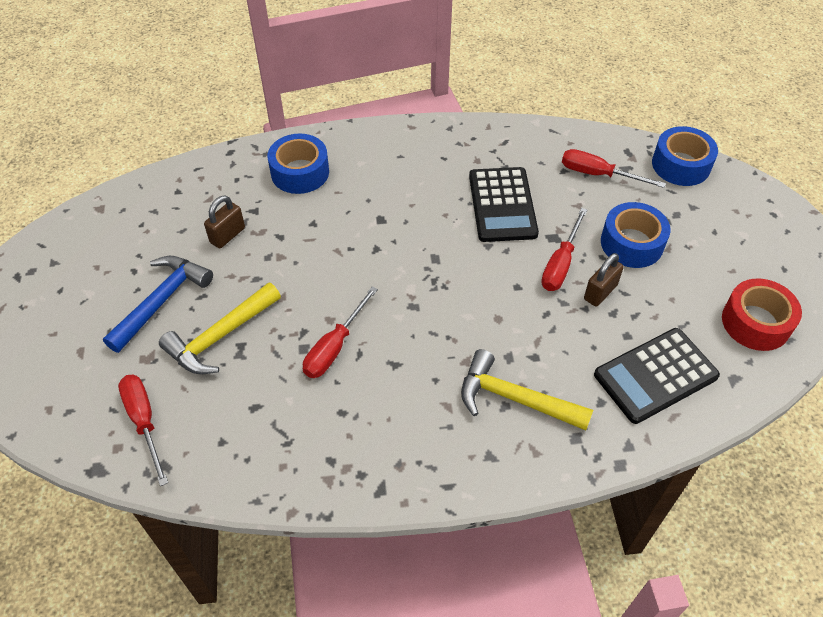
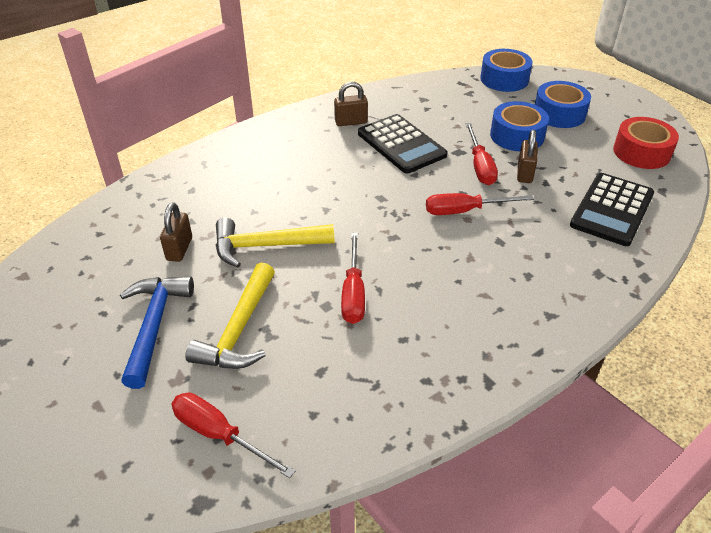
camera: 30 degrees left, 10 degrees down
(300, 172) = (210, 179): blue tape -> blue tape (559, 113)
(473, 158) = (351, 122): none -> brown padlock
(514, 398) = (530, 267): yellow hammer -> yellow hammer (265, 246)
(598, 174) = (453, 102): red screwdriver -> red screwdriver (465, 211)

